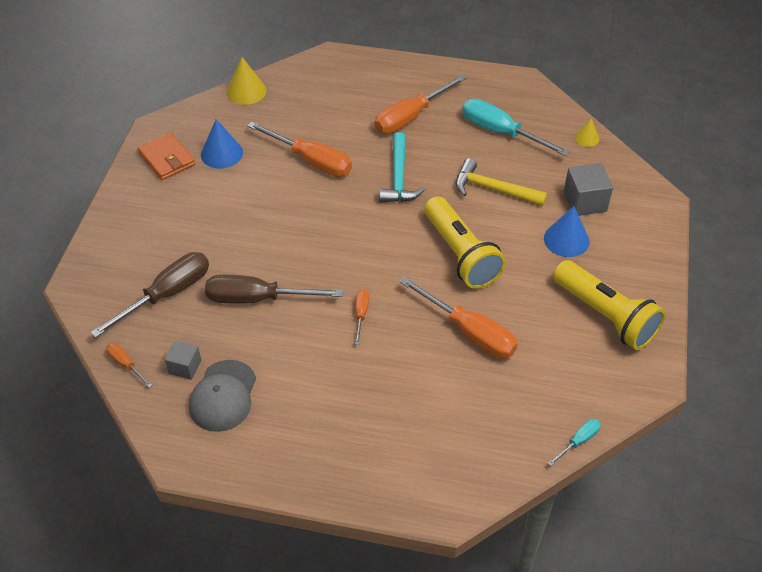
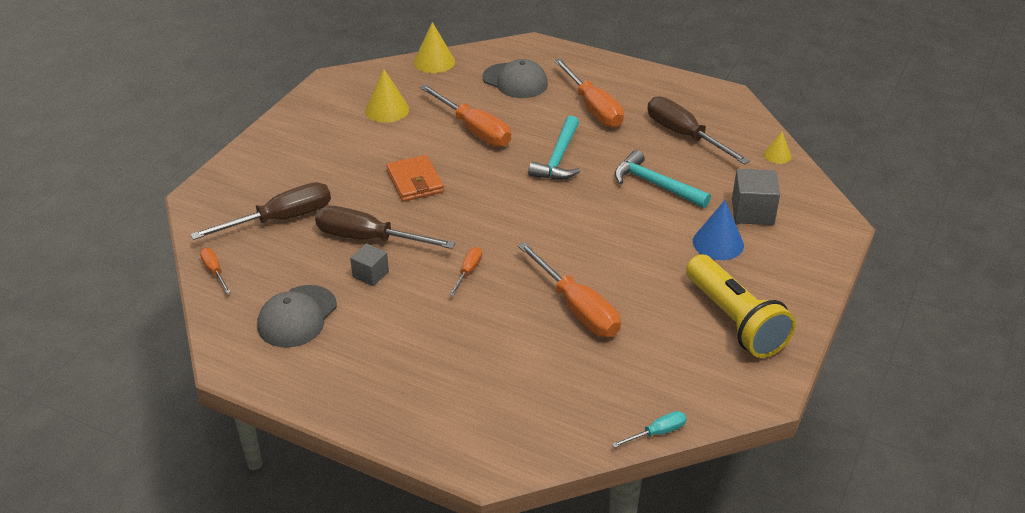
camera: 15 degrees right, 10 degrees down
(167, 159) = (331, 106): orange wallet -> orange wallet (415, 182)
(185, 367) = (271, 284): grey cube -> grey cube (370, 274)
(221, 153) = (387, 110): blue cone -> yellow cone
(330, 100) = (515, 81): none -> grey cap
(411, 117) = (593, 108): orange screwdriver -> orange screwdriver turned 90 degrees counterclockwise
(460, 254) = (596, 237): yellow flashlight -> none
(493, 189) = (655, 184): yellow hammer -> turquoise hammer
(501, 132) = (684, 136): turquoise screwdriver -> brown screwdriver

